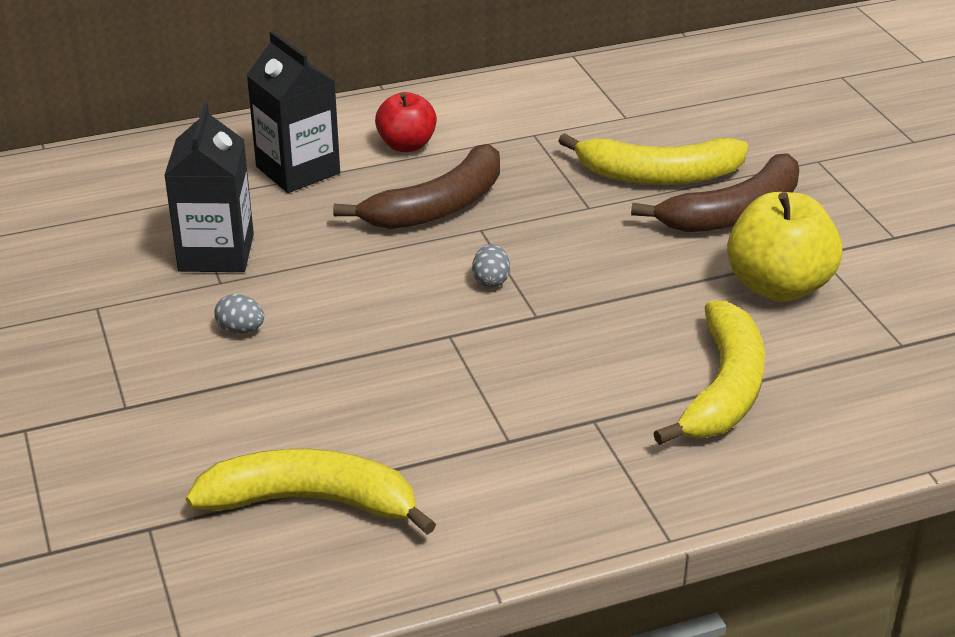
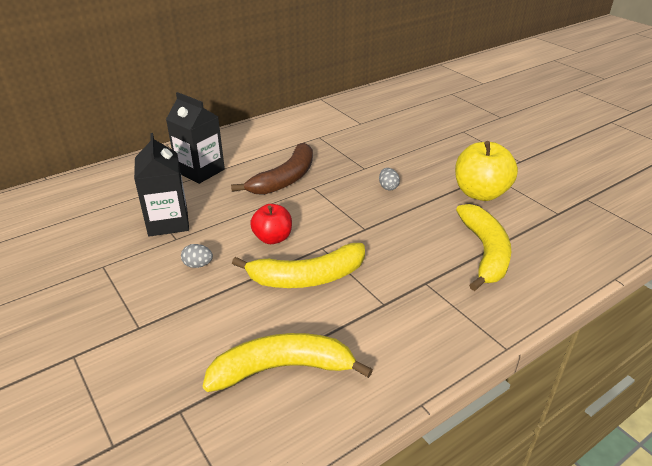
camera: 15 degrees left, 0 degrees up
(406, 145) = (255, 150): red apple -> red apple (273, 238)
(491, 280) = (331, 213): grey egg -> grey egg (388, 187)
(659, 175) = (391, 148): yellow banana -> yellow banana (307, 277)
(734, 213) = (438, 161): brown banana -> none

